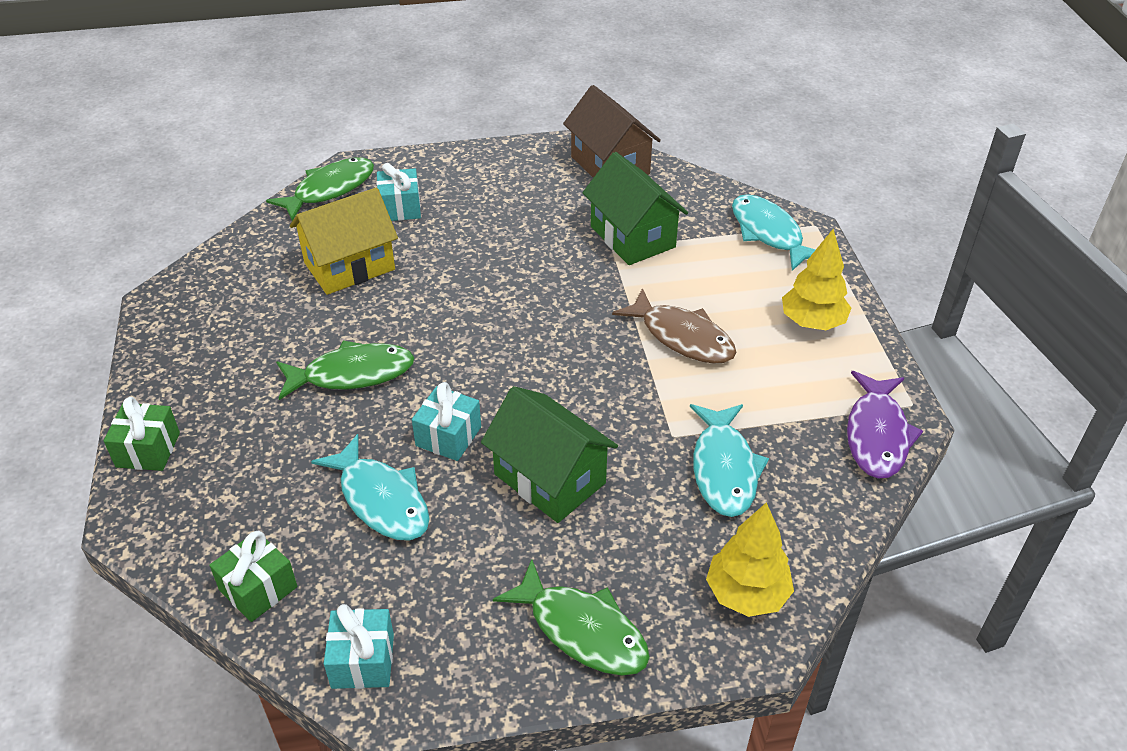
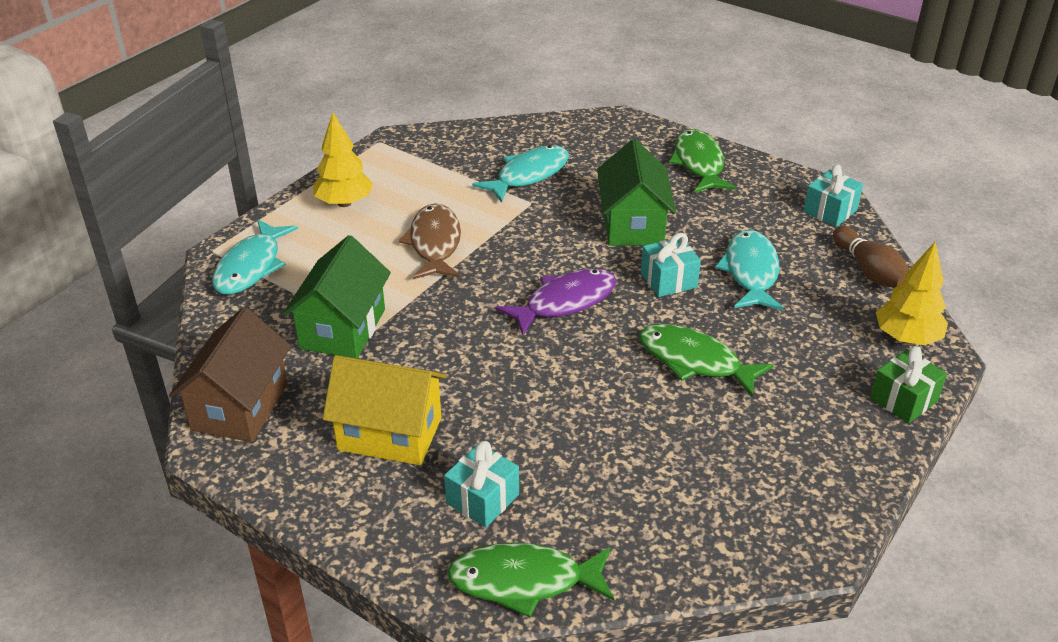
camera: 135 degrees left, 5 degrees down
(258, 589) = (869, 271): green gift -> brown bowling pin
(349, 266) = (601, 462): yellow house -> yellow house (390, 434)
(746, 594) = (599, 133): yellow tree -> yellow tree (907, 338)
(877, 435) = (424, 142): purple fish -> purple fish (565, 302)

